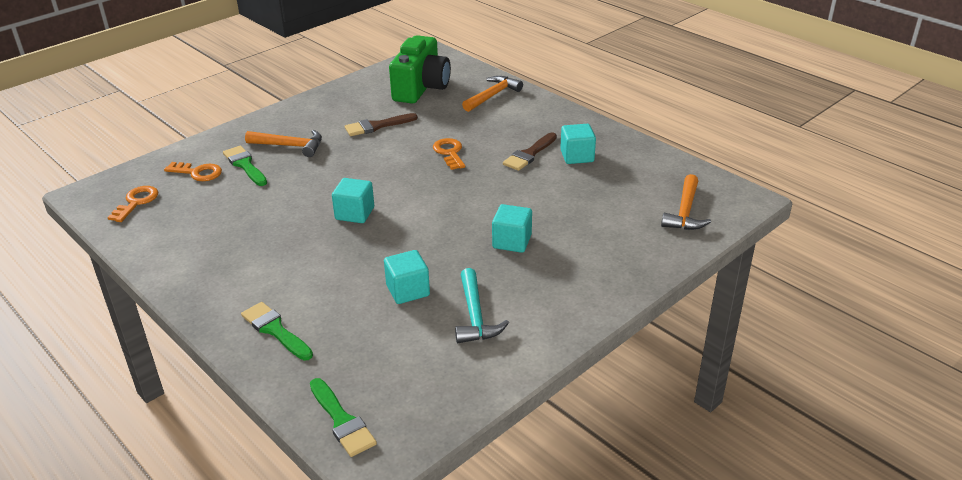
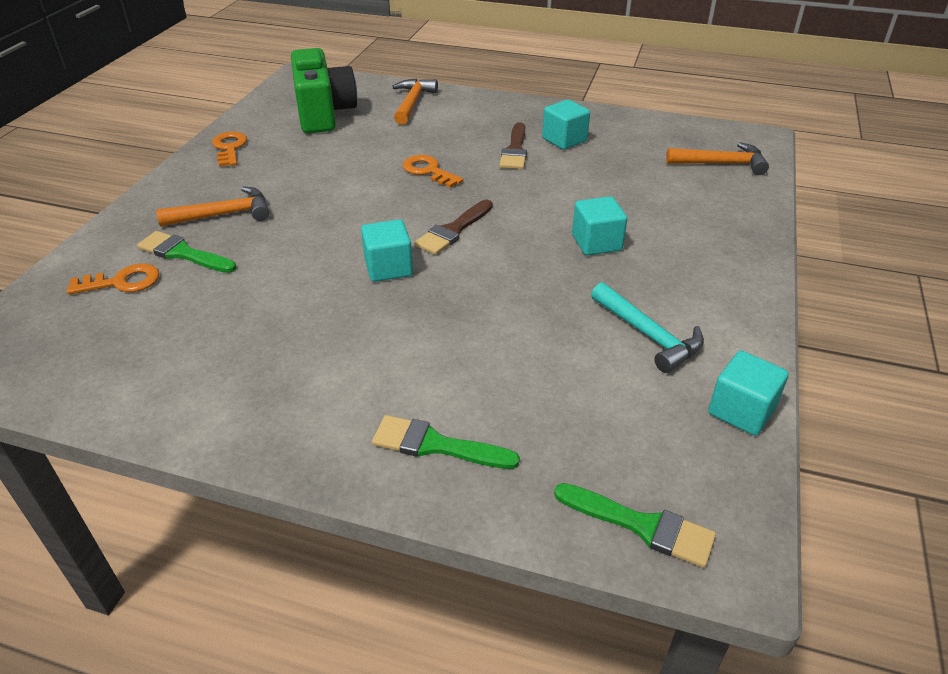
camera: 30 degrees left, 5 degrees up
(136, 202) = (60, 348): orange key -> orange key (229, 148)
(377, 126) = (313, 164): brown brush -> brown brush (453, 230)
(408, 290) = (545, 334): turquoise cube -> turquoise cube (741, 411)
(685, 212) = (721, 164): orange hammer -> orange hammer turned 75 degrees counterclockwise

